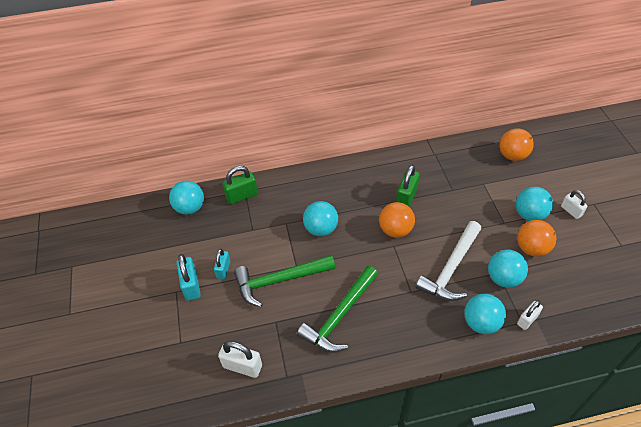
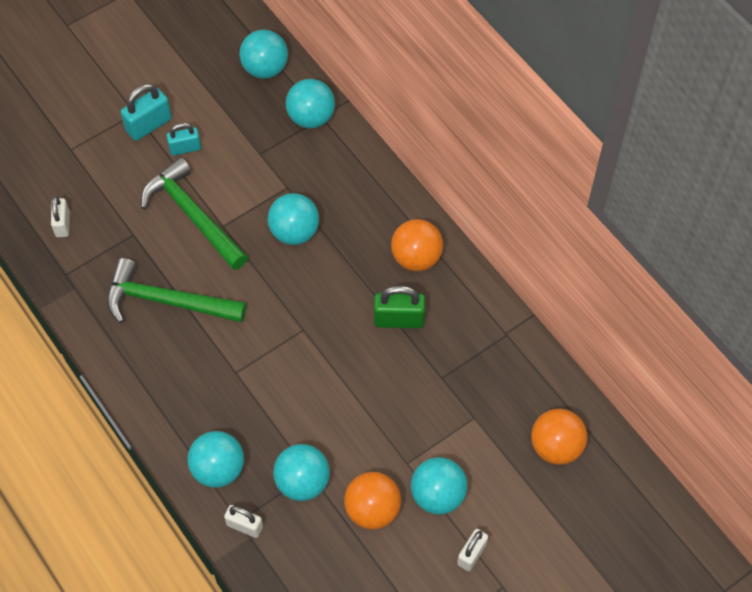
camera: 65 degrees right, 10 degrees up
(242, 196) = (311, 117): green padlock -> turquoise ball
(242, 366) = (62, 224): white padlock -> white padlock, size x0.67
(395, 230) = (331, 323): orange ball -> orange ball (416, 258)
(451, 268) = (293, 411): white hammer -> none

